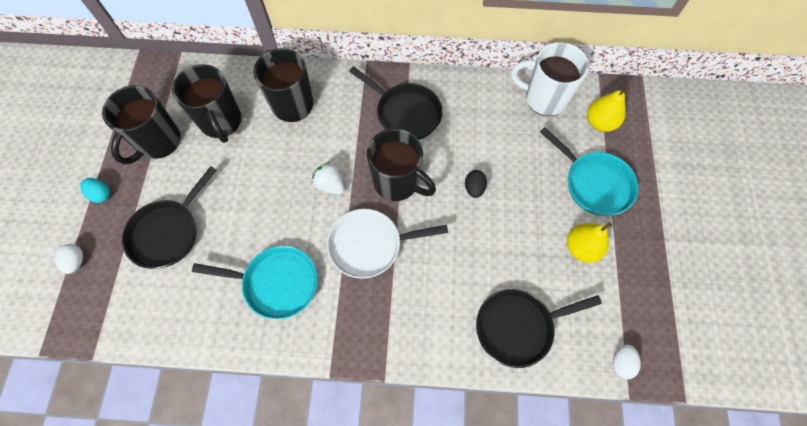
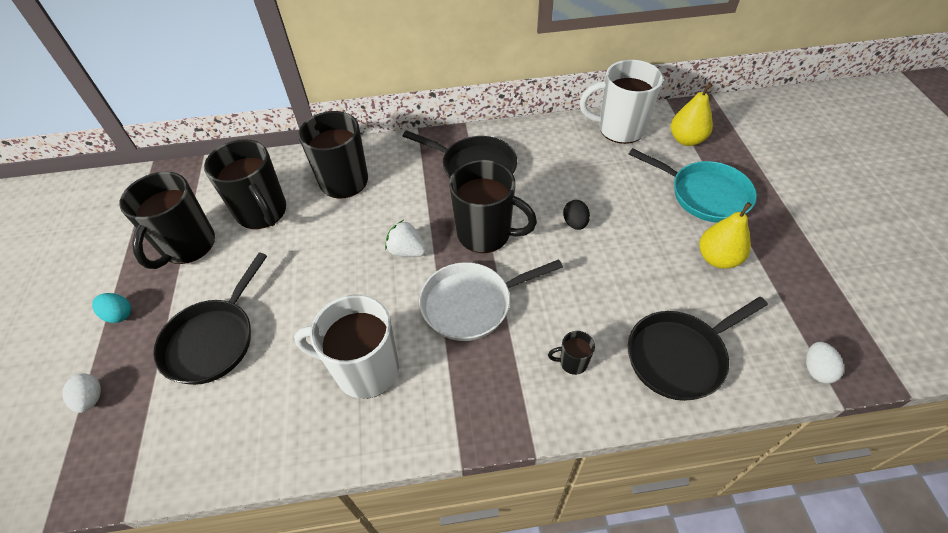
camera: 10 degrees left, 15 degrees down
(276, 283) = (365, 370): turquoise pan -> white mug
(433, 313) = (572, 362): none -> black mug

